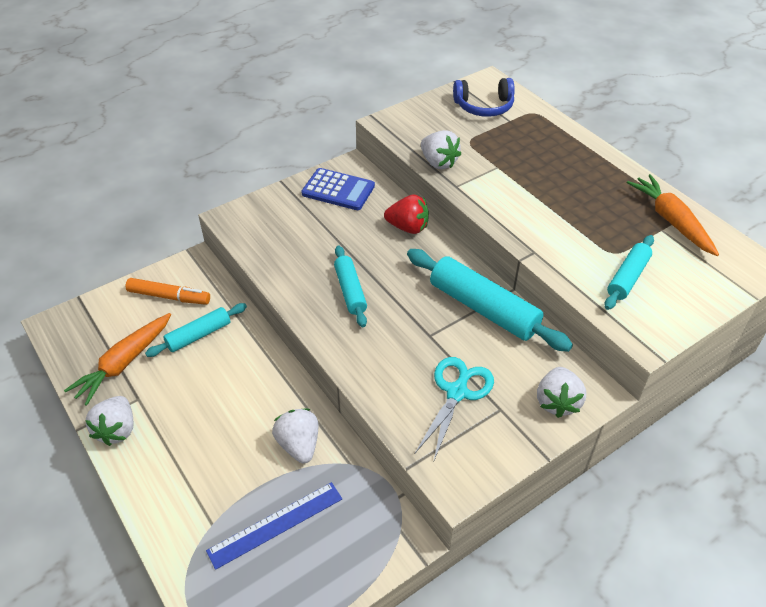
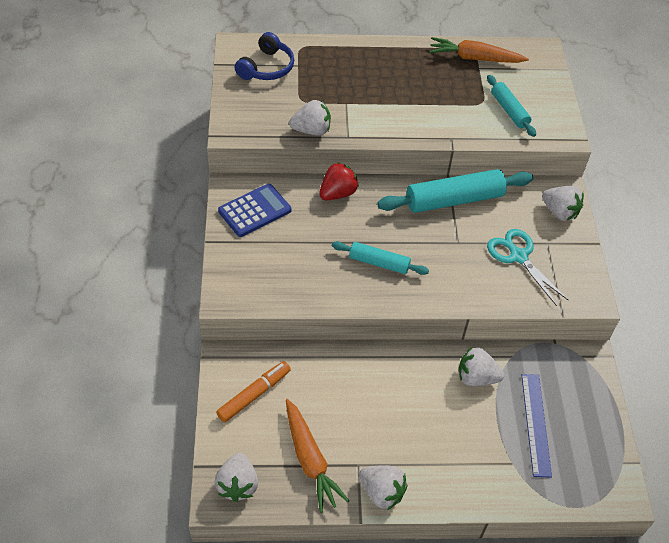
camera: 60 degrees left, 5 degrees up
(73, 329) = (237, 485): none -> white strawberry
(199, 335) = (318, 392): turquoise rolling pin -> none

